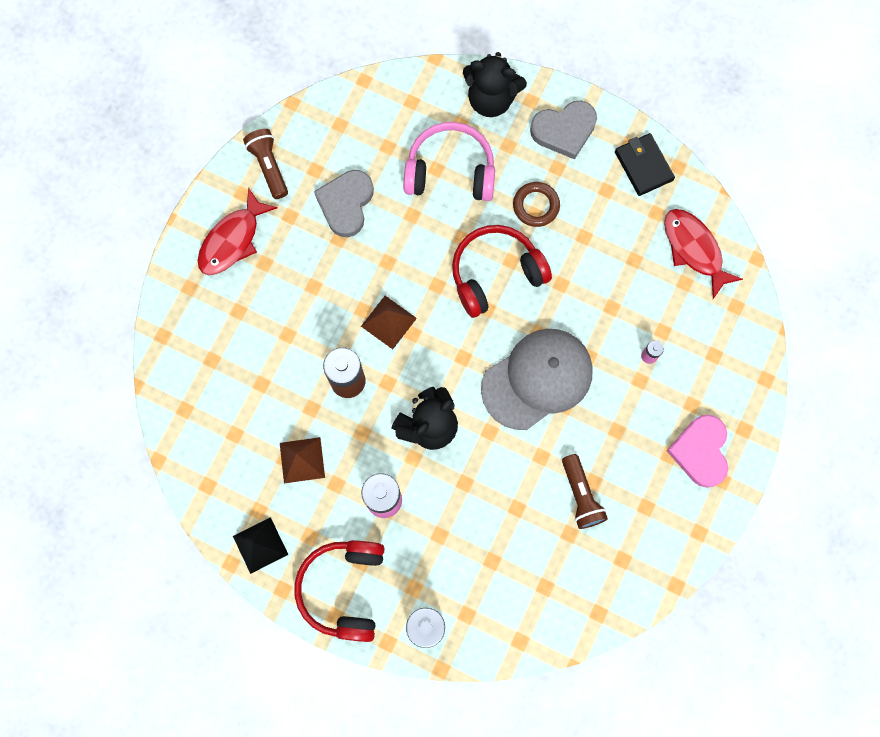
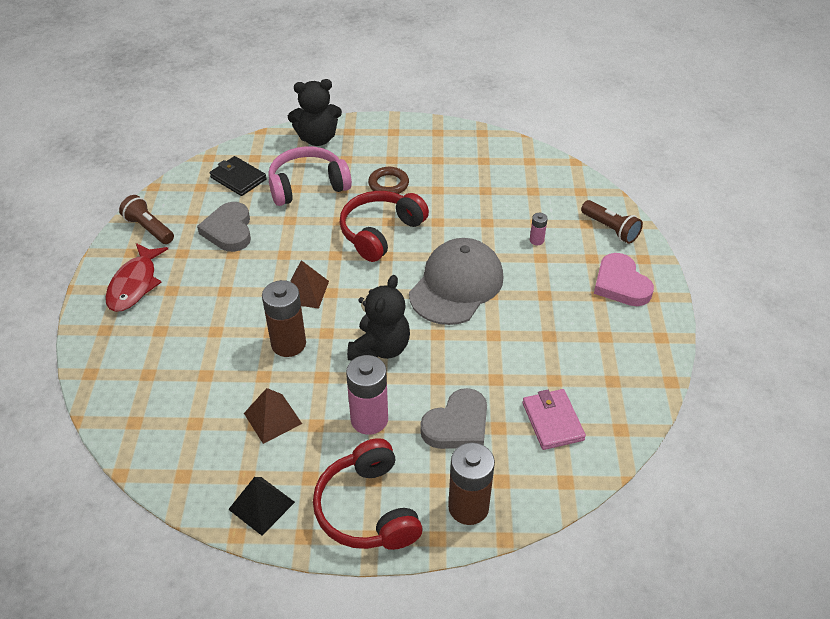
camera: 25 degrees left, 30 degrees down
(543, 577) = (552, 421): none -> pink wallet
(564, 130) = (384, 139): grey heart -> grey heart (457, 425)
(581, 495) = (545, 349): brown flashlight -> brown flashlight (610, 229)
(643, 166) = (456, 139): black wallet -> black wallet (238, 178)
(694, 249) = (526, 171): red fish -> none

